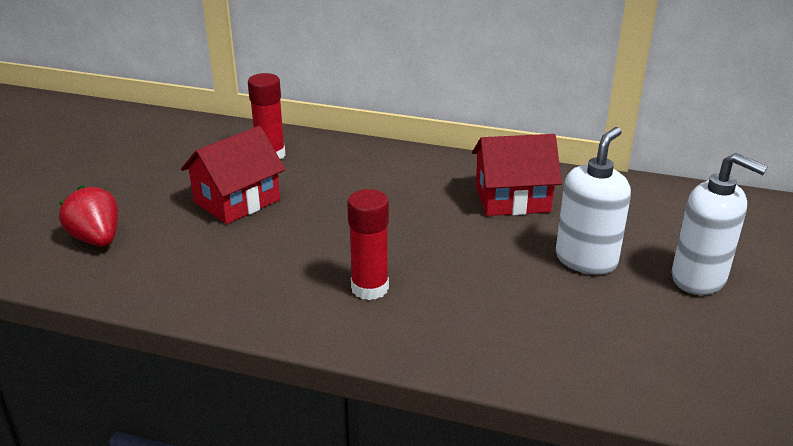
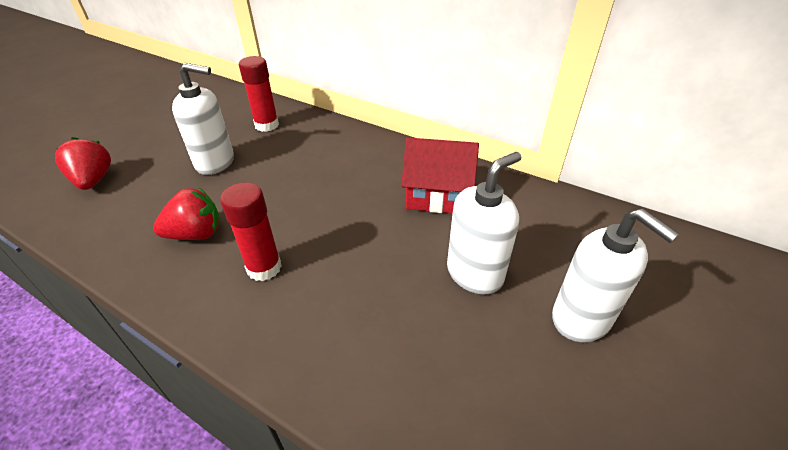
camera: 15 degrees right, 10 degrees up
(237, 201) = (215, 162): red house -> white soap dispenser
(270, 271) = (196, 234): none -> red strawberry

